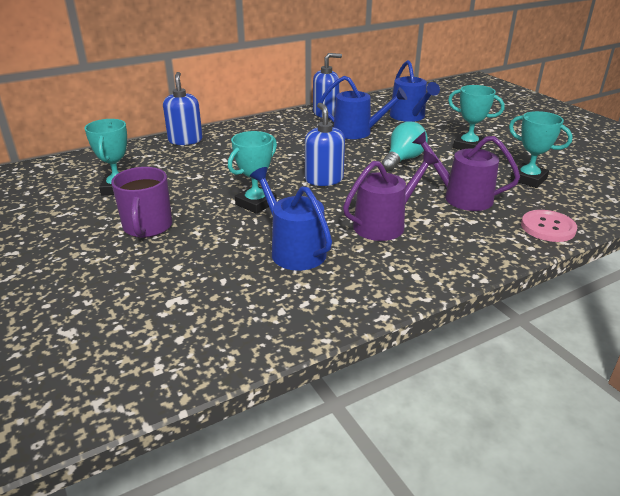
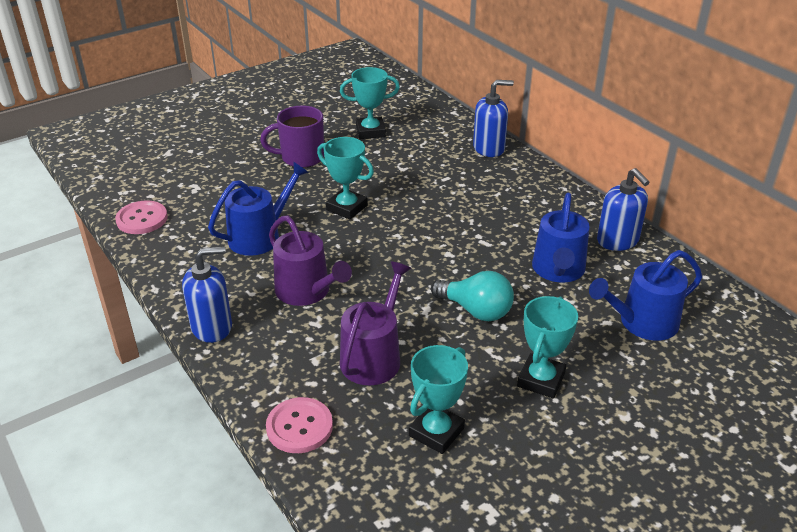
camera: 85 degrees right, 5 degrees up
(236, 341) = (142, 219): none -> pink button
(324, 179) = (406, 247): blue soap dispenser -> blue soap dispenser (212, 327)

